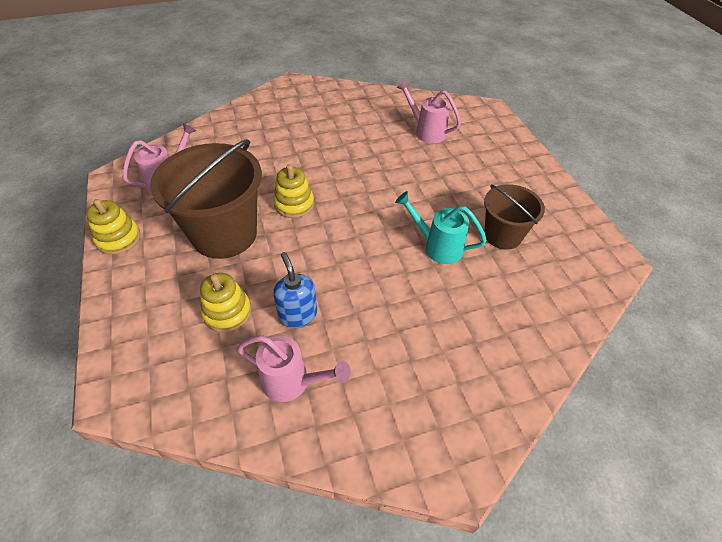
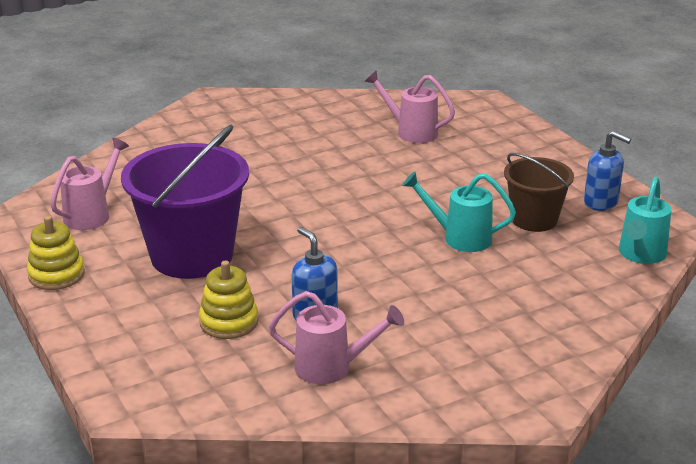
camera: 10 degrees left, 20 degrees down
(224, 234) = (192, 255): brown bucket -> purple bucket
(294, 204) = (268, 219): yellow stacking toy -> none
(561, 224) = (601, 202): none -> blue soap dispenser
(586, 289) = (640, 254): none -> turquoise watering can

